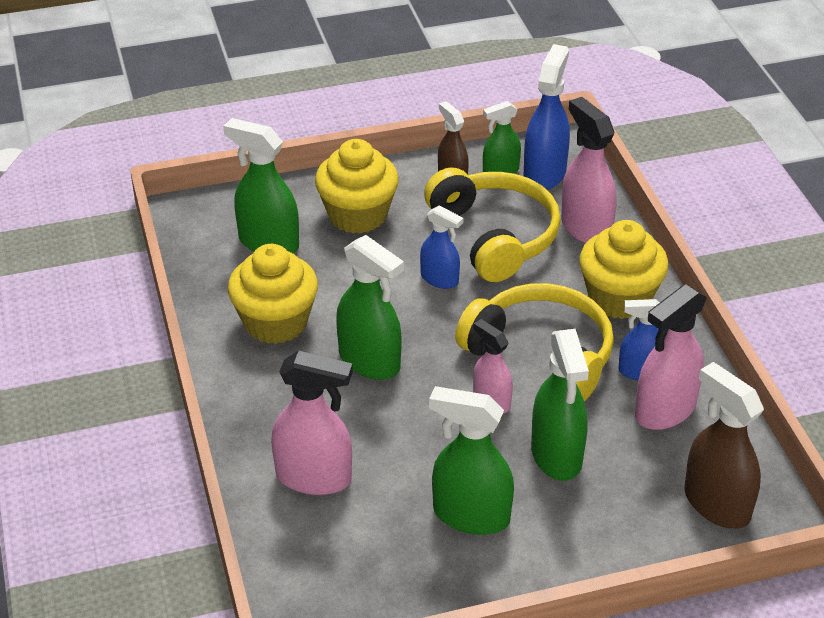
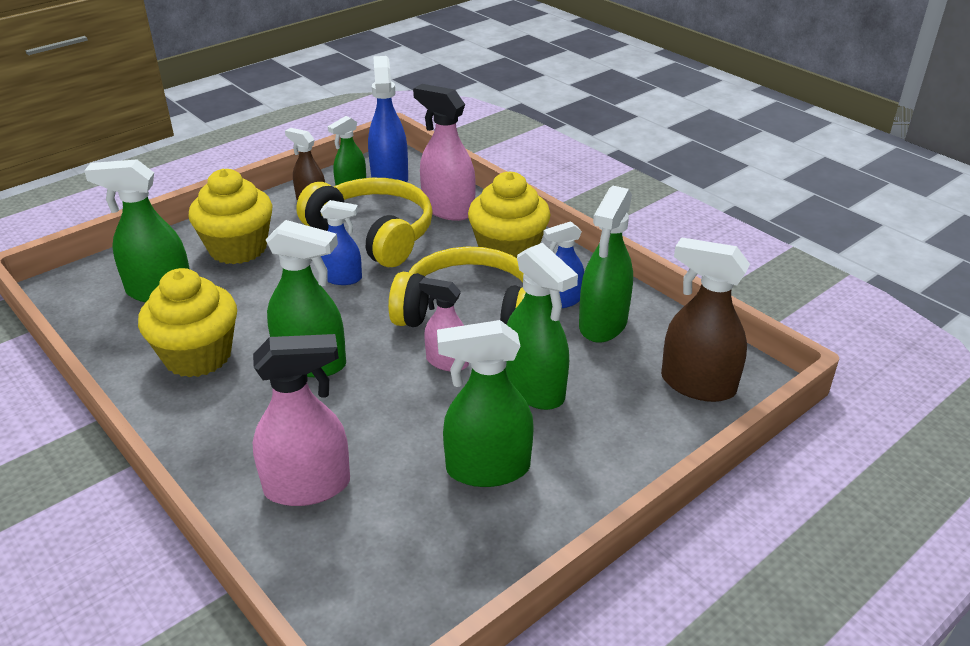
camera: 25 degrees left, 5 degrees down
(665, 410) = (603, 324): pink spray bottle -> green spray bottle

